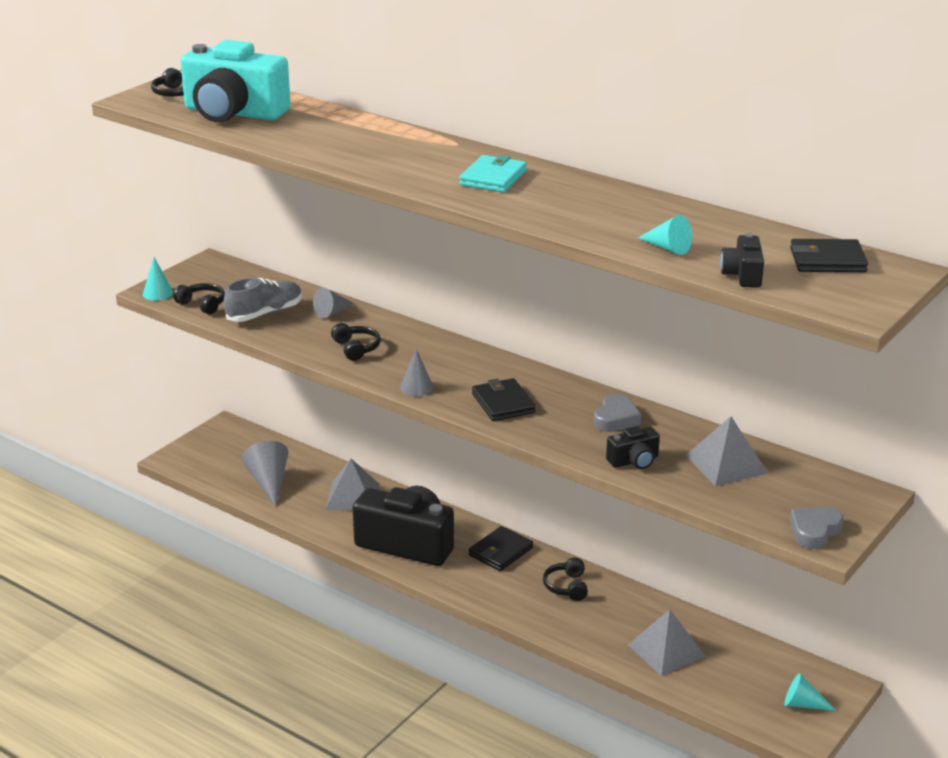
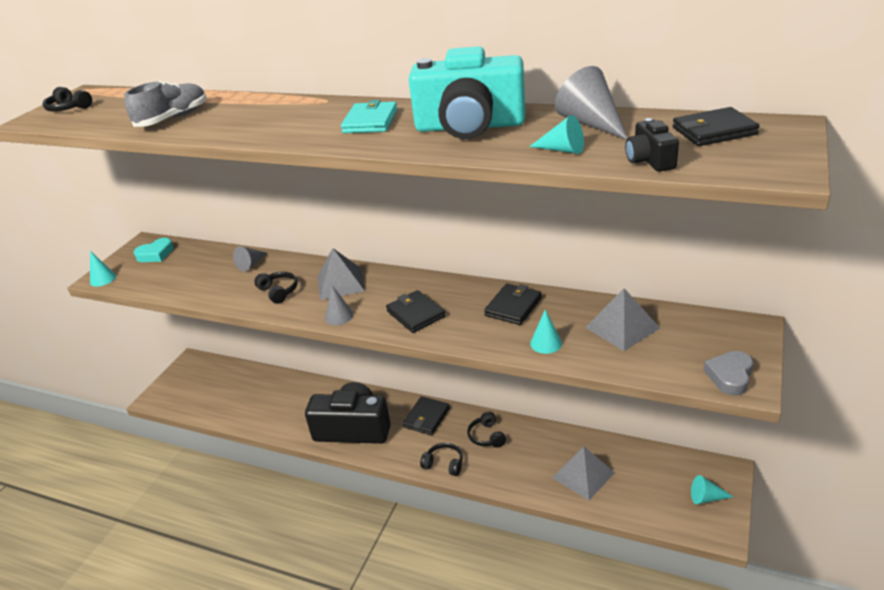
camera: 10 degrees left, 5 degrees up
(202, 304) = (142, 281): black headphones -> black headphones (444, 464)
(223, 278) = (156, 254): none -> turquoise heart
(233, 113) = (122, 113): turquoise camera -> turquoise camera (470, 126)
(265, 314) = (196, 277): grey shoe -> grey shoe (173, 118)
(269, 482) = (233, 401): grey cone -> grey cone (591, 123)
(352, 496) = (300, 397): grey pyramid -> grey pyramid (340, 283)
(615, 419) = (513, 307): grey heart -> black wallet
(634, 461) = (546, 343): black camera -> turquoise cone

